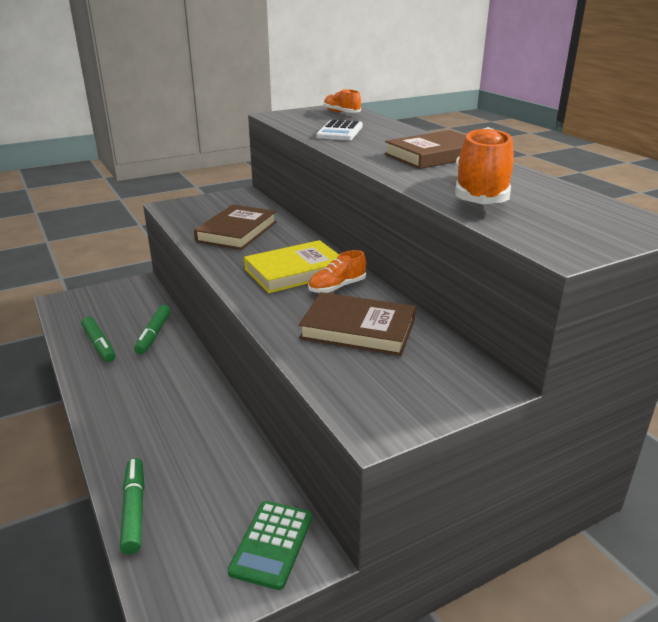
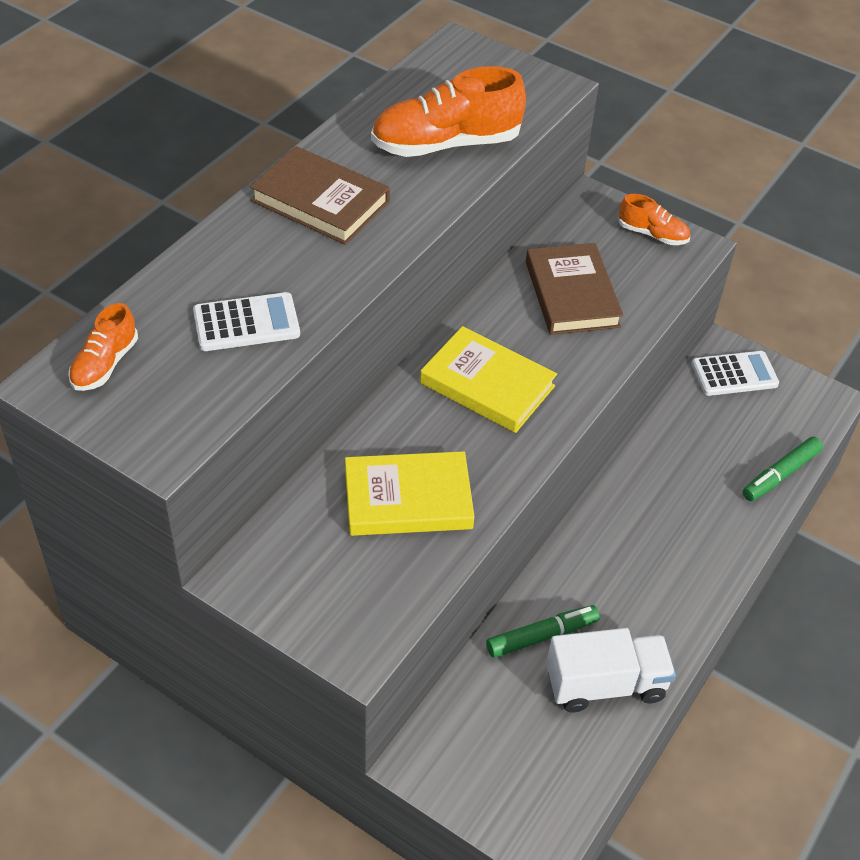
camera: 120 degrees left, 20 degrees up
(99, 345) = (605, 684): green marker -> white truck
(237, 231) = (408, 499): brown book -> yellow book
(272, 544) = (734, 374): green calculator -> white calculator
(337, 287) = (500, 336): orange shoe -> orange shoe (652, 234)

